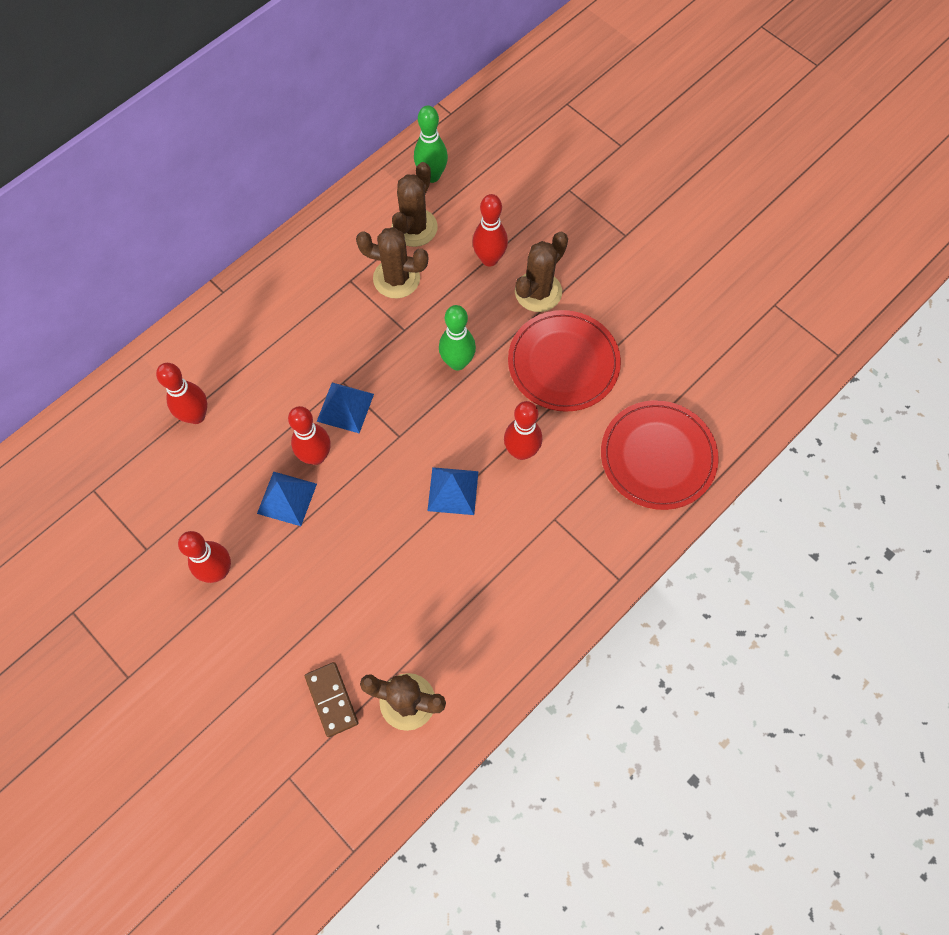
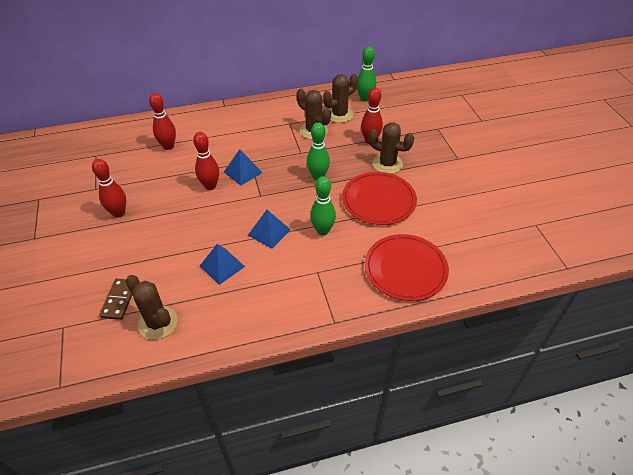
camera: 30 degrees right, 20 degrees down
(287, 498) = (180, 197): blue pyramid -> blue pyramid (222, 266)
(521, 451) = (322, 230): red bowling pin -> green bowling pin
(538, 292) = (387, 164): brown cactus -> brown cactus turned 45 degrees clockwise

